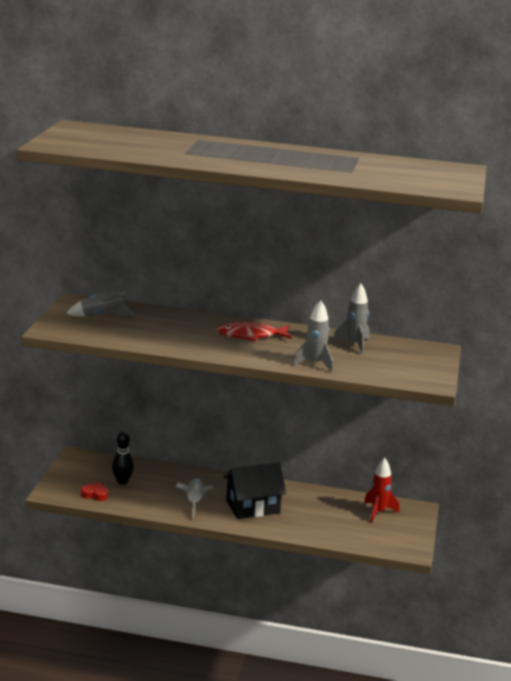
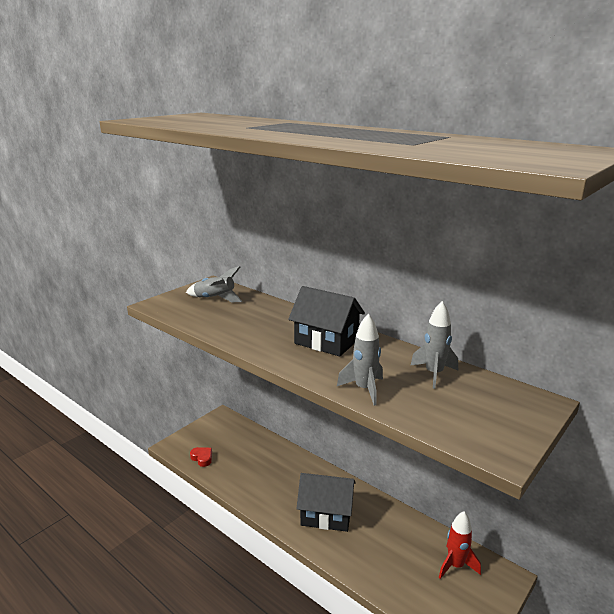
camera: 30 degrees right, 0 degrees up
(122, 481) = (235, 451): black bowling pin -> none
(194, 503) = (276, 493): grey rocket -> none
(250, 336) = (326, 342): red fish -> black house

